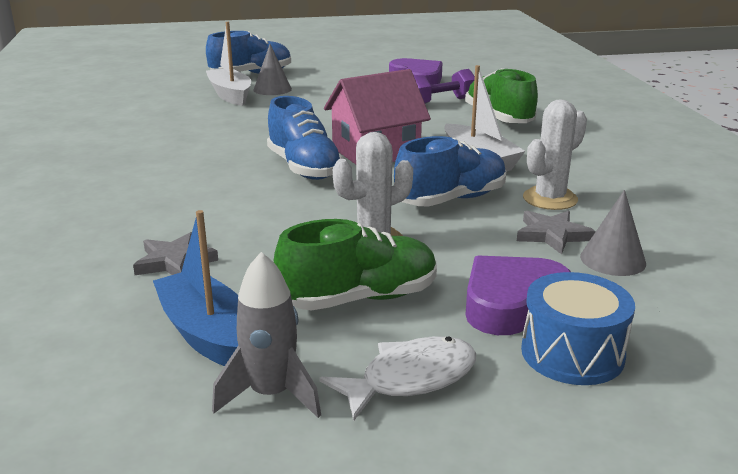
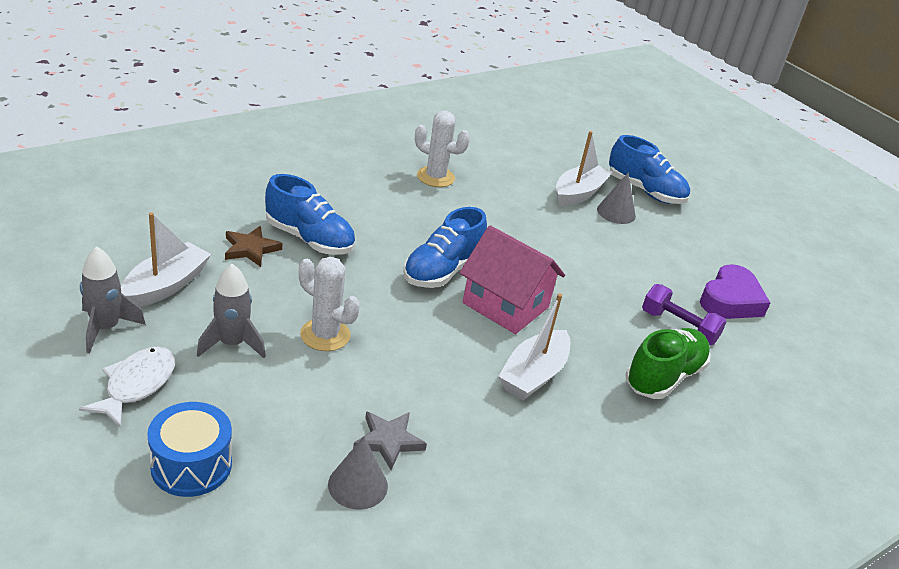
camera: 60 degrees right, 10 degrees up
(175, 261) = (250, 249): grey star -> brown star
(206, 333) = (165, 286): blue boat -> white boat
(360, 298) = (232, 344): green shoe -> grey rocket
(410, 379) = (137, 385): white fish -> white fish turned 105 degrees counterclockwise
(451, 200) = (428, 368): blue shoe -> blue shoe (309, 239)
(512, 304) = (254, 425): purple heart -> none
(550, 199) = (468, 434): white cactus -> white cactus (435, 177)

